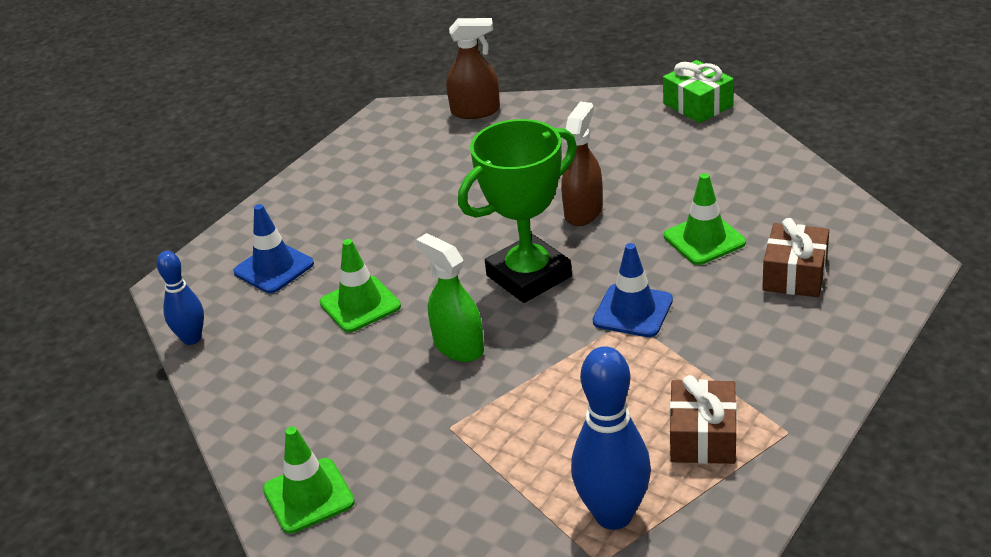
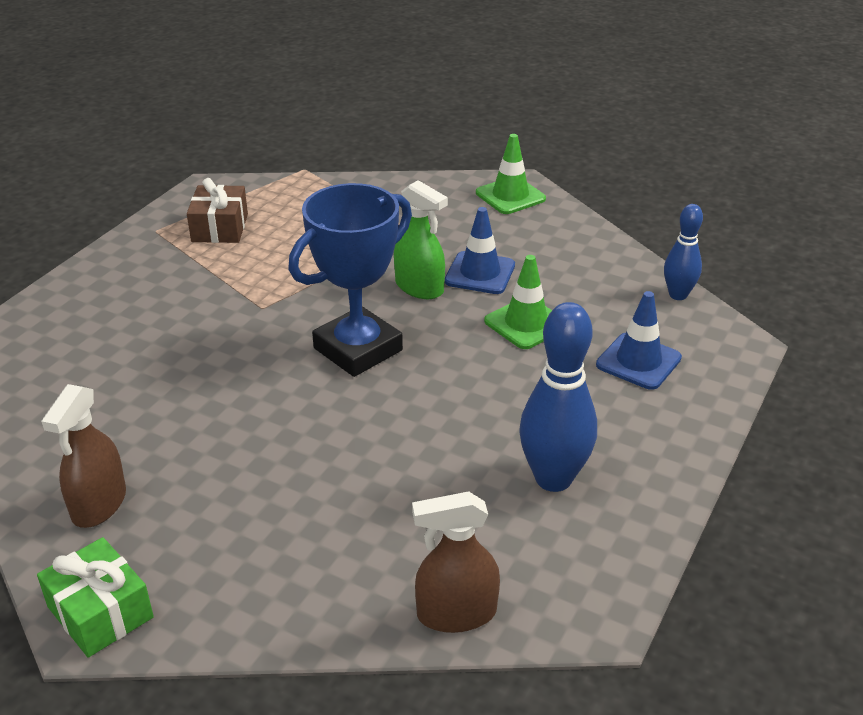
camera: 170 degrees right, 0 degrees up
(528, 276) = (358, 349): green trophy -> blue trophy
(583, 211) = (295, 424): brown spray bottle -> brown spray bottle (99, 504)
(613, 515) = (293, 189): blue bowling pin -> blue bowling pin (553, 478)
(633, 311) = (257, 315): blue traffic cone -> blue traffic cone (480, 273)
(704, 239) = (166, 386): green traffic cone -> none
(795, 274) = (89, 347): brown gift -> none

